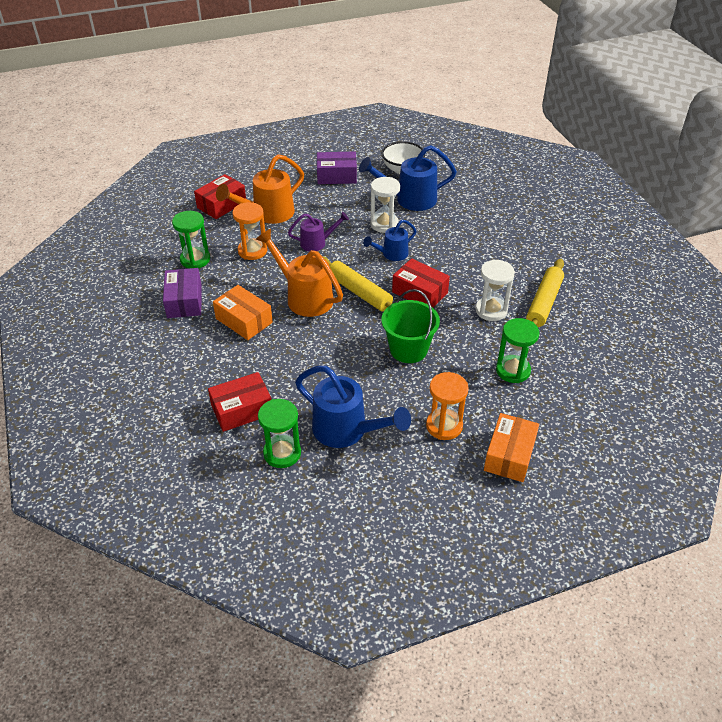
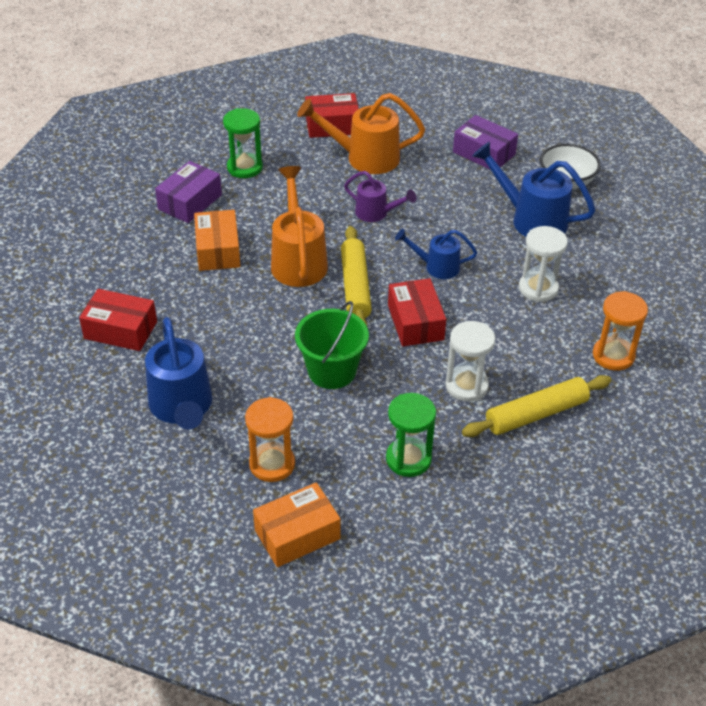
camera: 40 degrees right, 0 degrees up
(252, 251) = (305, 187): orange hourglass -> orange hourglass (613, 356)
(282, 453) = (106, 390): green hourglass -> none
(384, 224) = (469, 231): white hourglass -> white hourglass (538, 288)

